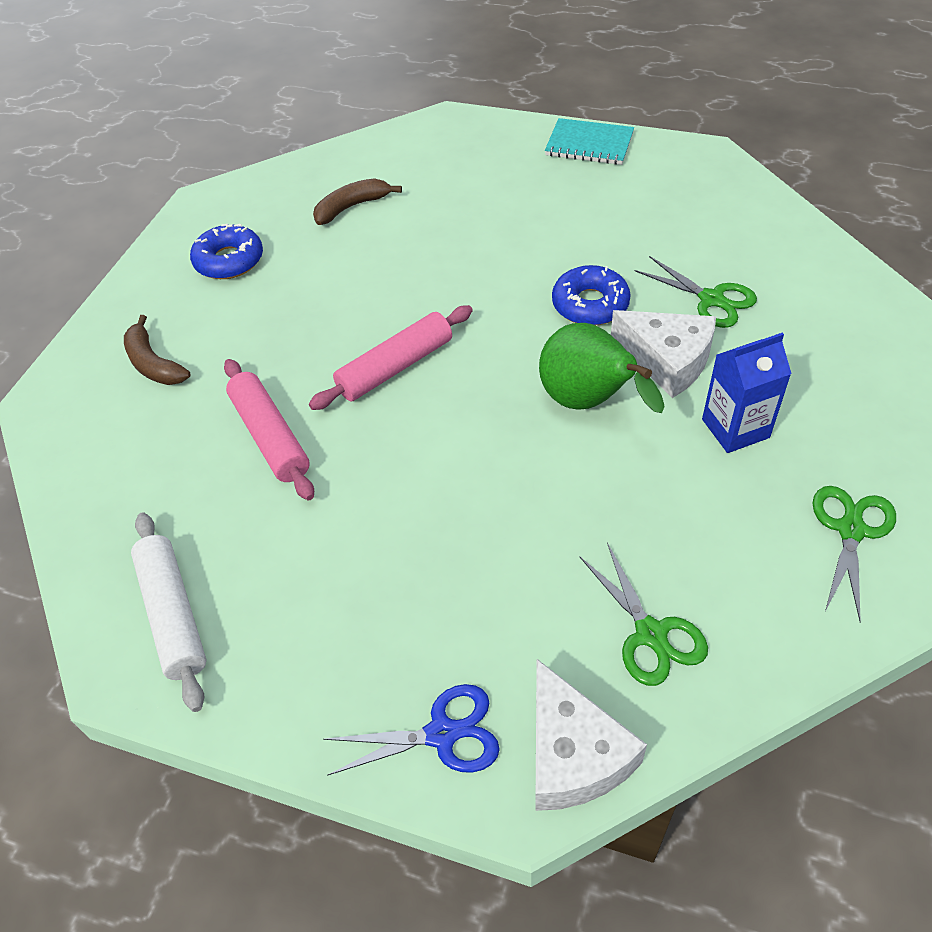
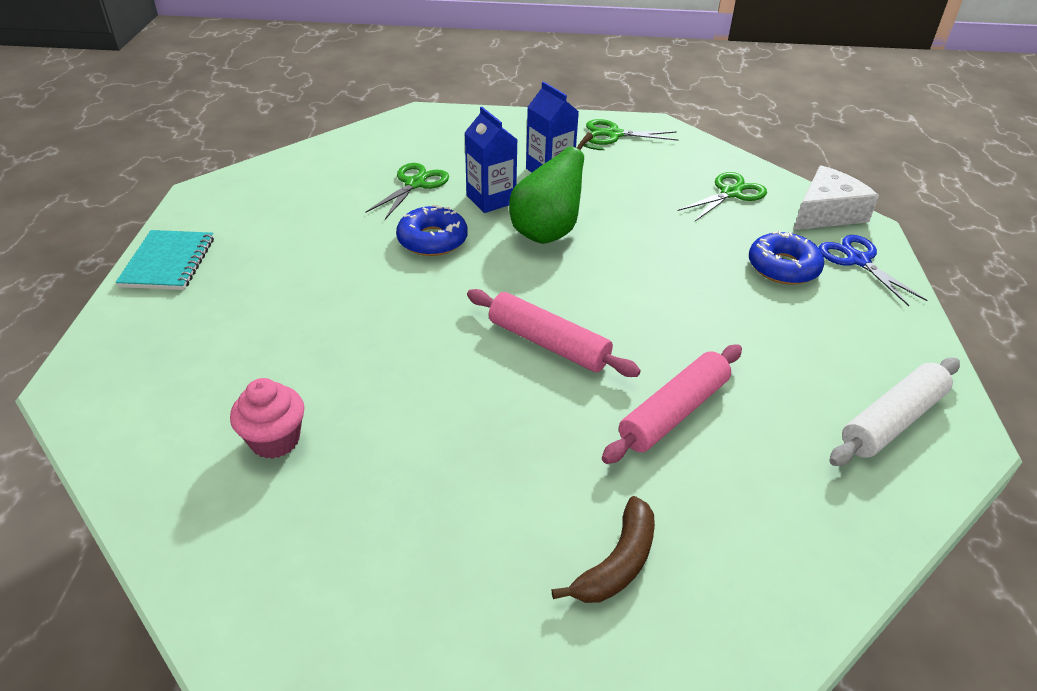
camera: 110 degrees left, 10 degrees down
(229, 261) = (399, 548): blue donut -> blue donut (783, 267)
(352, 207) = (275, 440): brown banana -> pink cupcake
(667, 360) = (491, 199): white cheese -> blue carton

